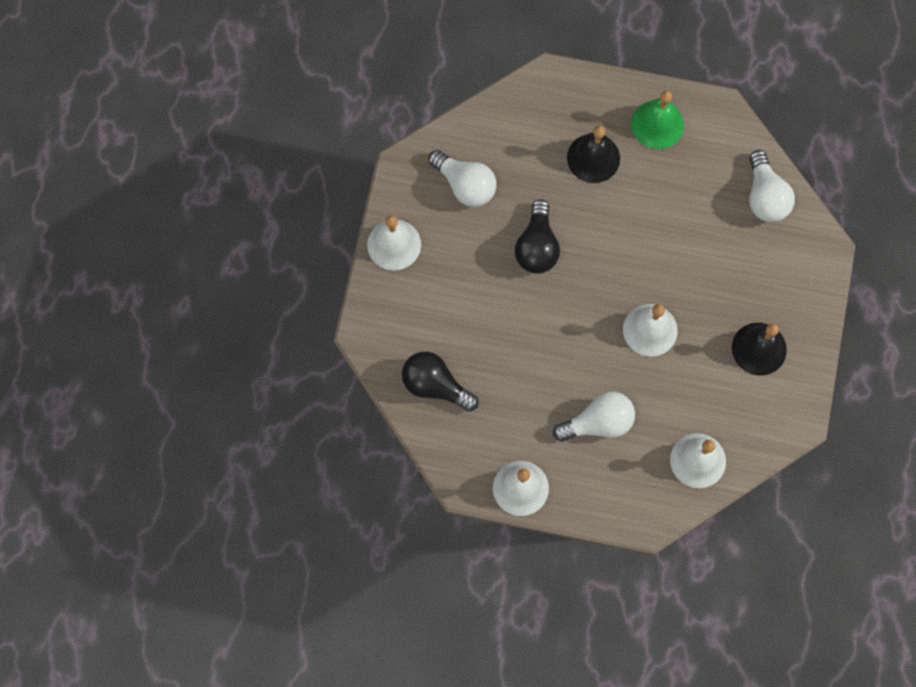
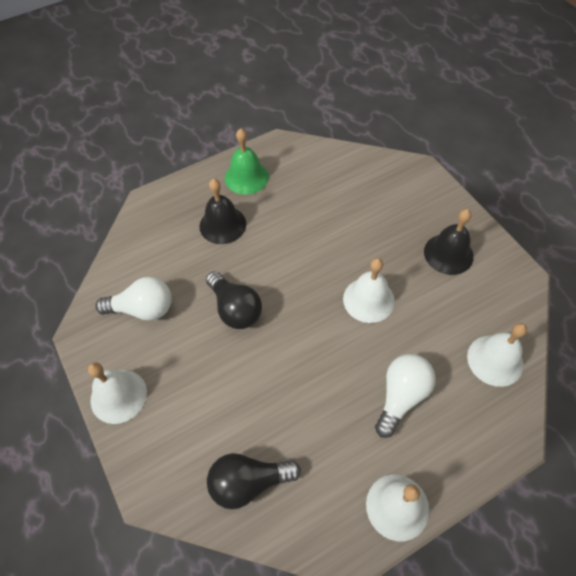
camera: 40 degrees left, 15 degrees down
(765, 196) = (354, 168): white light bulb -> none

